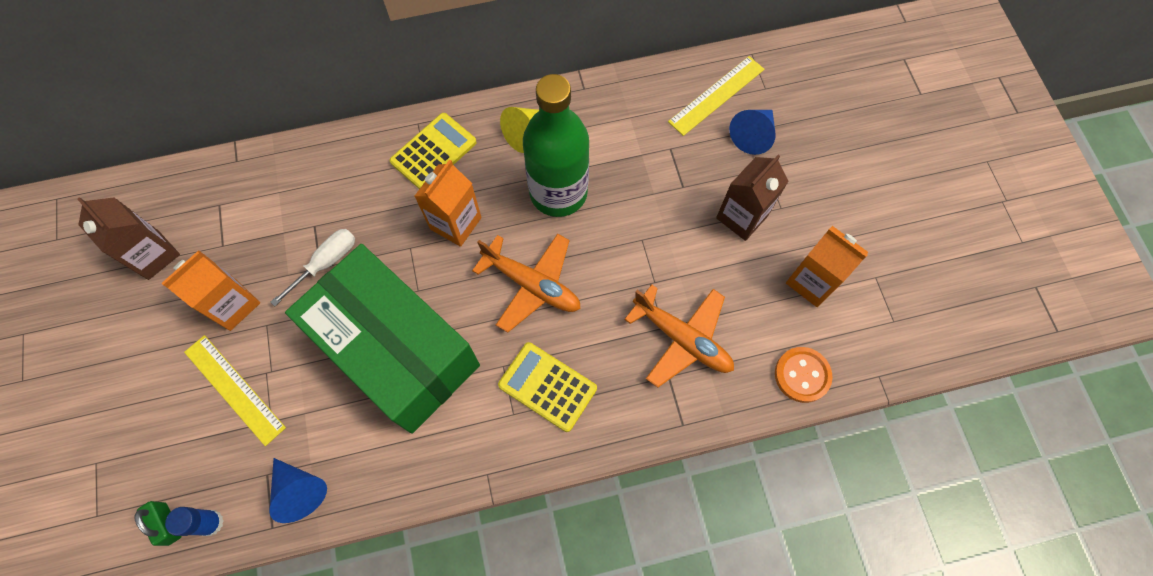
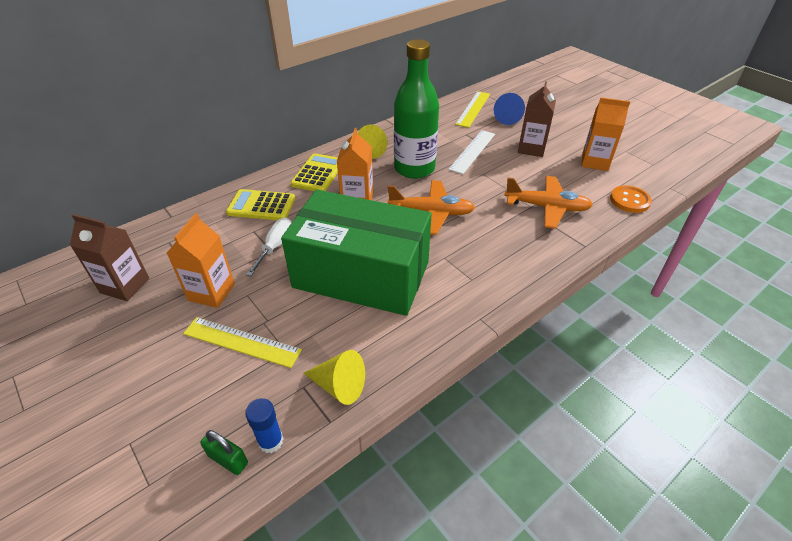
camera: 25 degrees left, 25 degrees down
(299, 490) = (339, 386): blue cone -> yellow cone
(547, 387) = (483, 257): yellow calculator -> yellow calculator (261, 206)
(656, 189) = (472, 151): none -> white ruler

